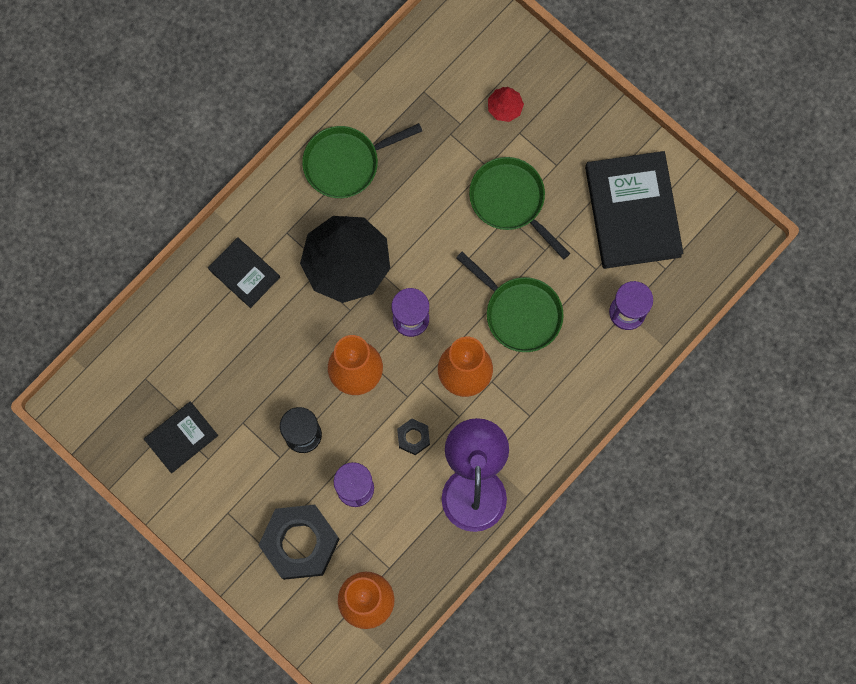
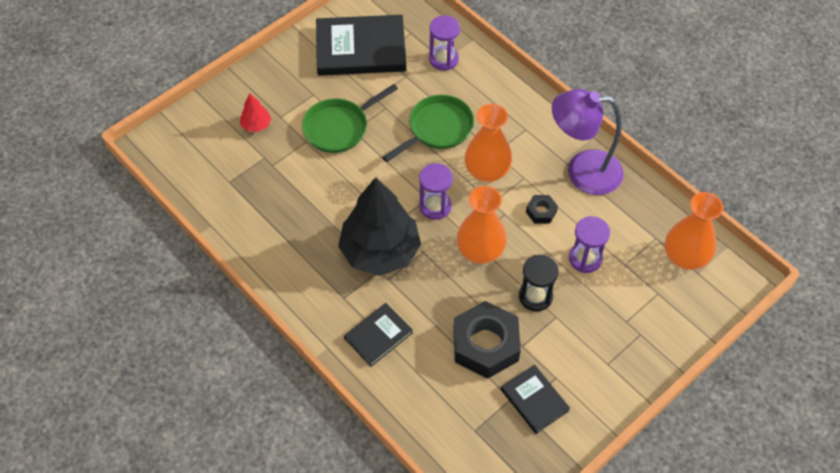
camera: 85 degrees left, 20 degrees down
(300, 543) = (635, 305): black nut -> black nut (485, 345)
(346, 163) = (284, 245): green pan -> none

